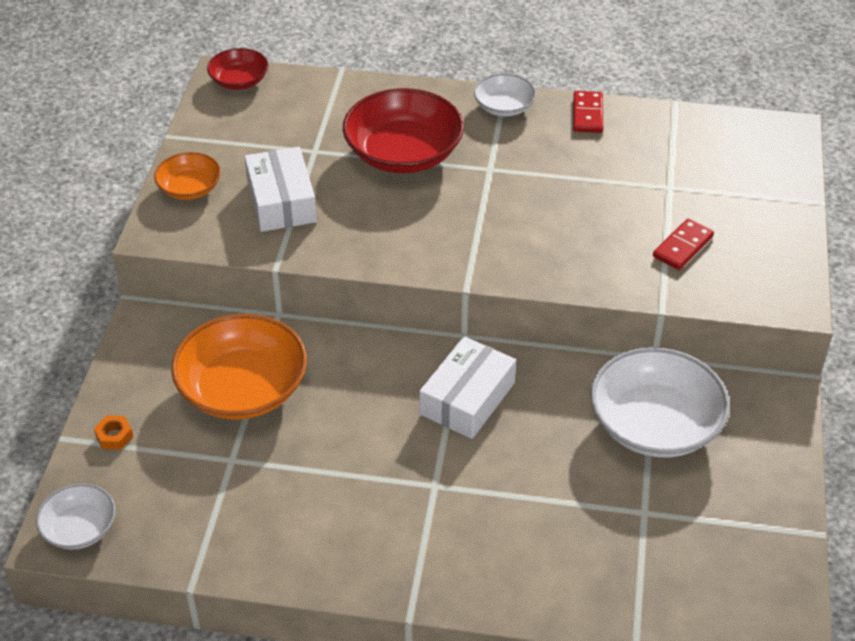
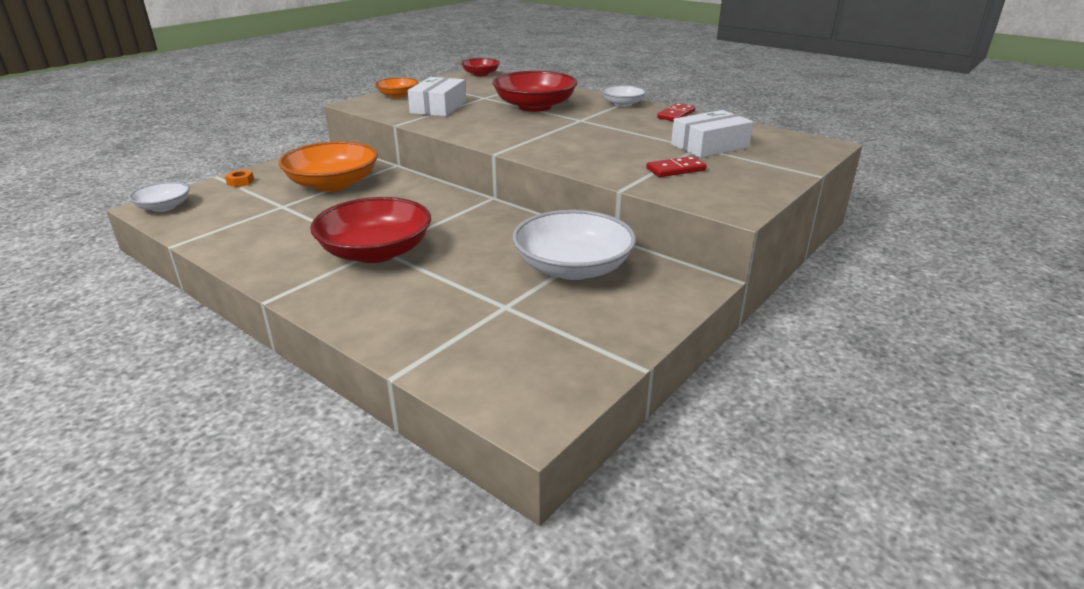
camera: 30 degrees right, 15 degrees down
(435, 490) = (376, 252): none -> red bowl
(467, 398) = (456, 221): white box -> white box (709, 146)

